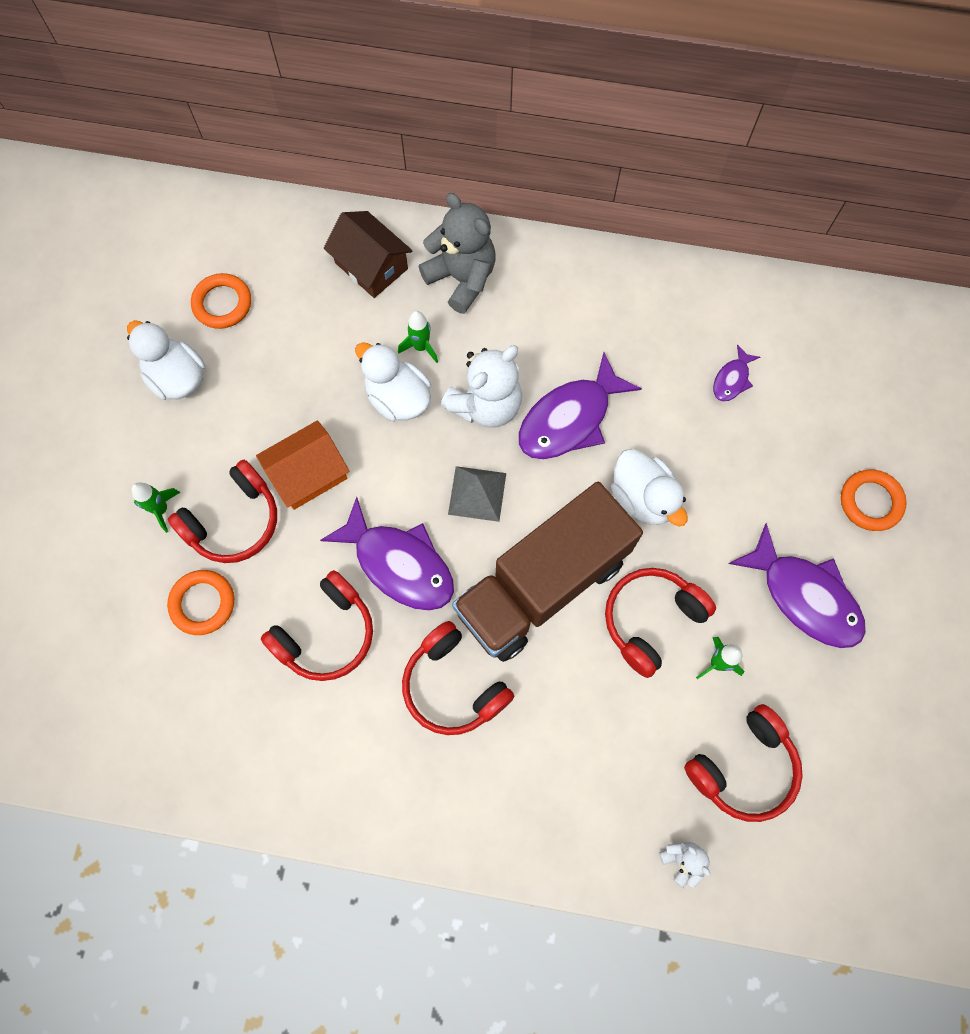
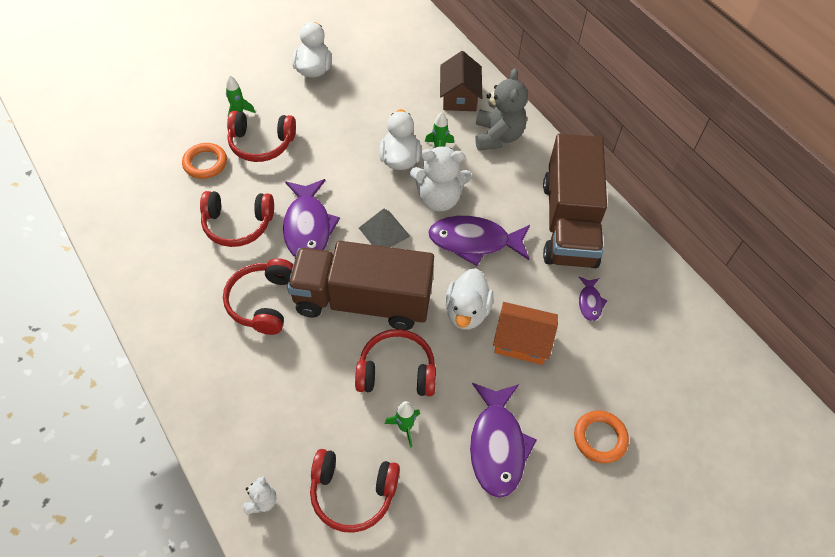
camera: 45 degrees right, 15 degrees down
(222, 303) = (371, 57): orange ring -> none
(308, 474) = (318, 154): orange house -> orange house (522, 341)
(629, 313) = (569, 223): none -> brown truck
(732, 379) = (590, 302): purple fish -> purple fish turned 75 degrees counterclockwise

